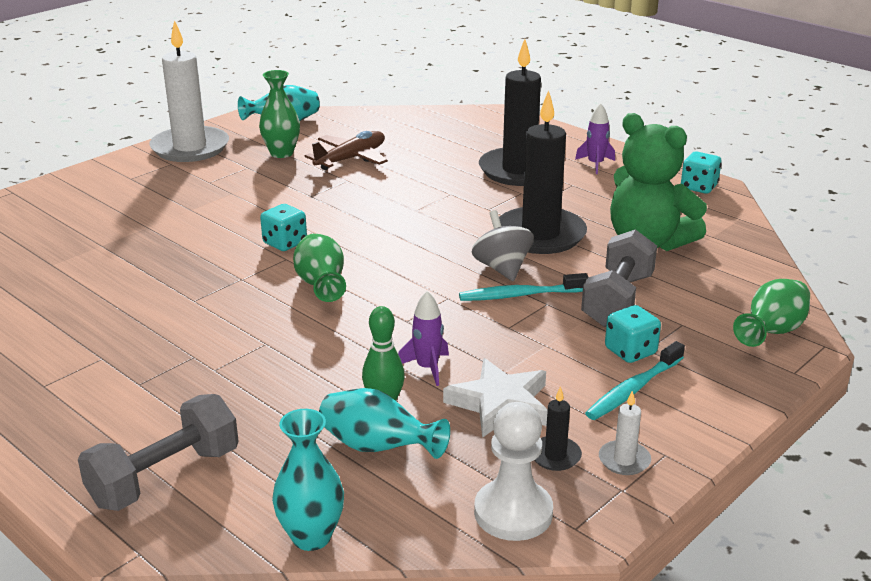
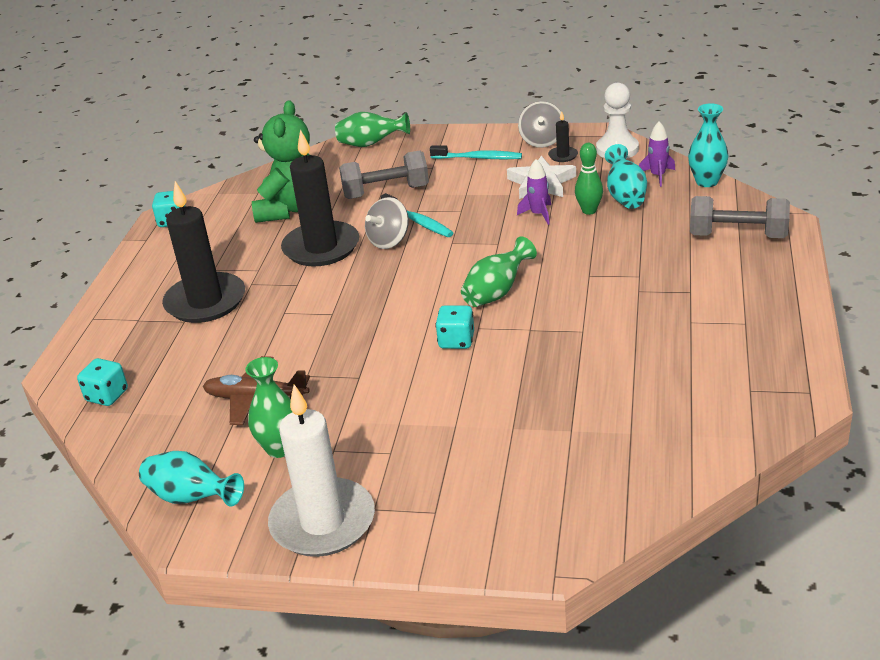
camera: 120 degrees left, 5 degrees up
(595, 164) = (161, 274): purple rocket -> purple rocket (658, 176)
(624, 460) = (542, 141): white candle -> grey spinning top
(630, 351) = (441, 170): turquoise dice -> turquoise dice (107, 396)

